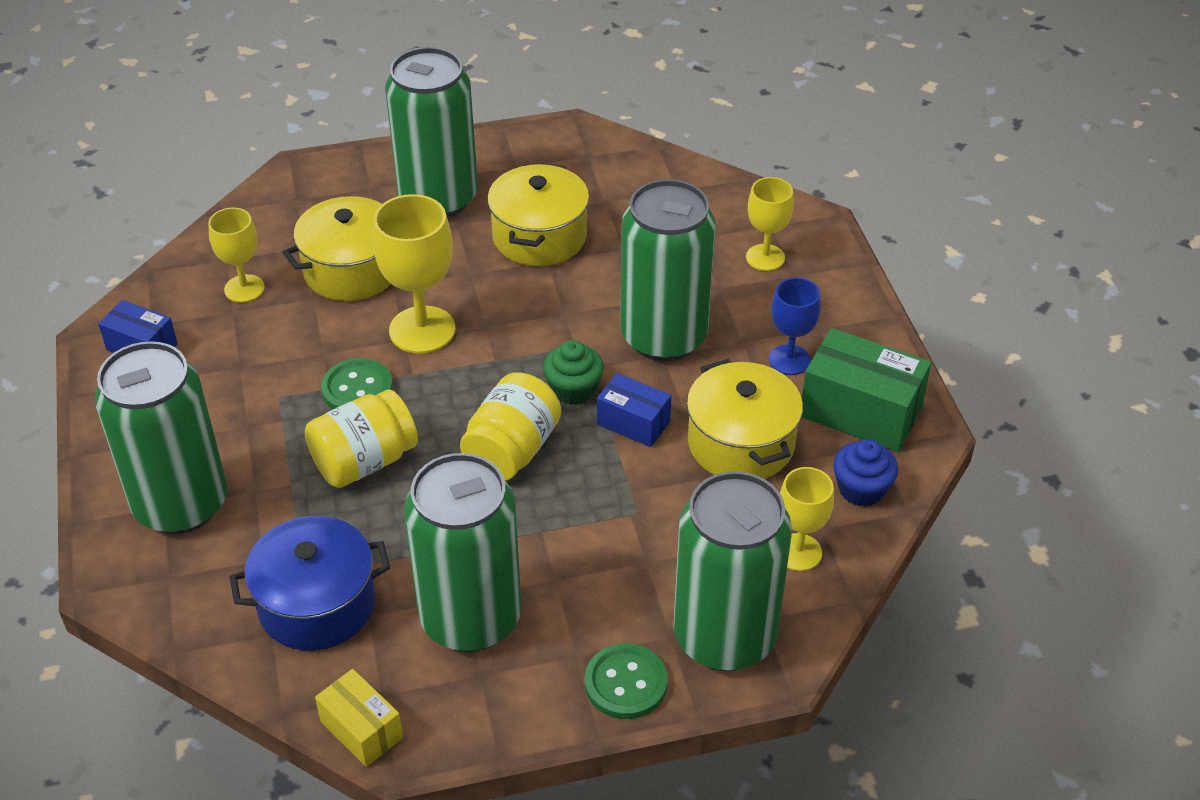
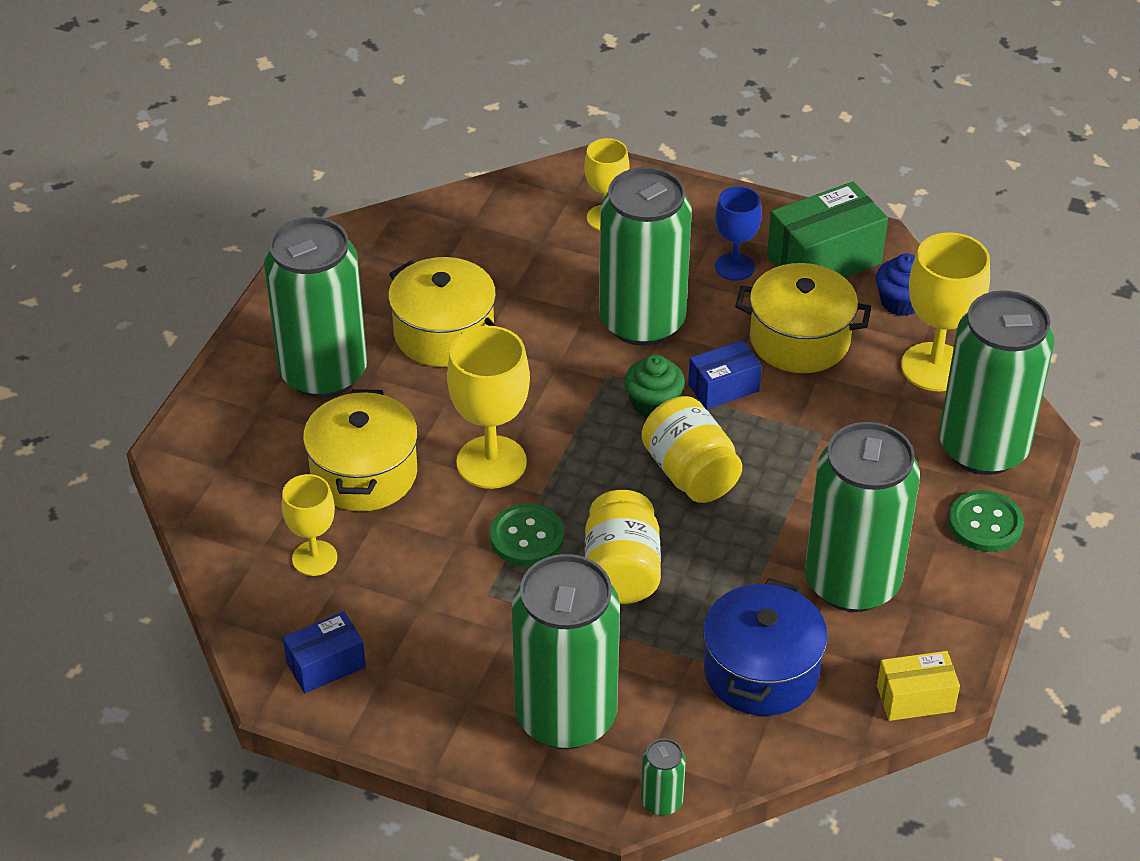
camera: 55 degrees left, 0 degrees up
(127, 607) = (661, 801): none -> green can
(798, 552) = (934, 367): yellow goblet -> yellow goblet, size x1.62

